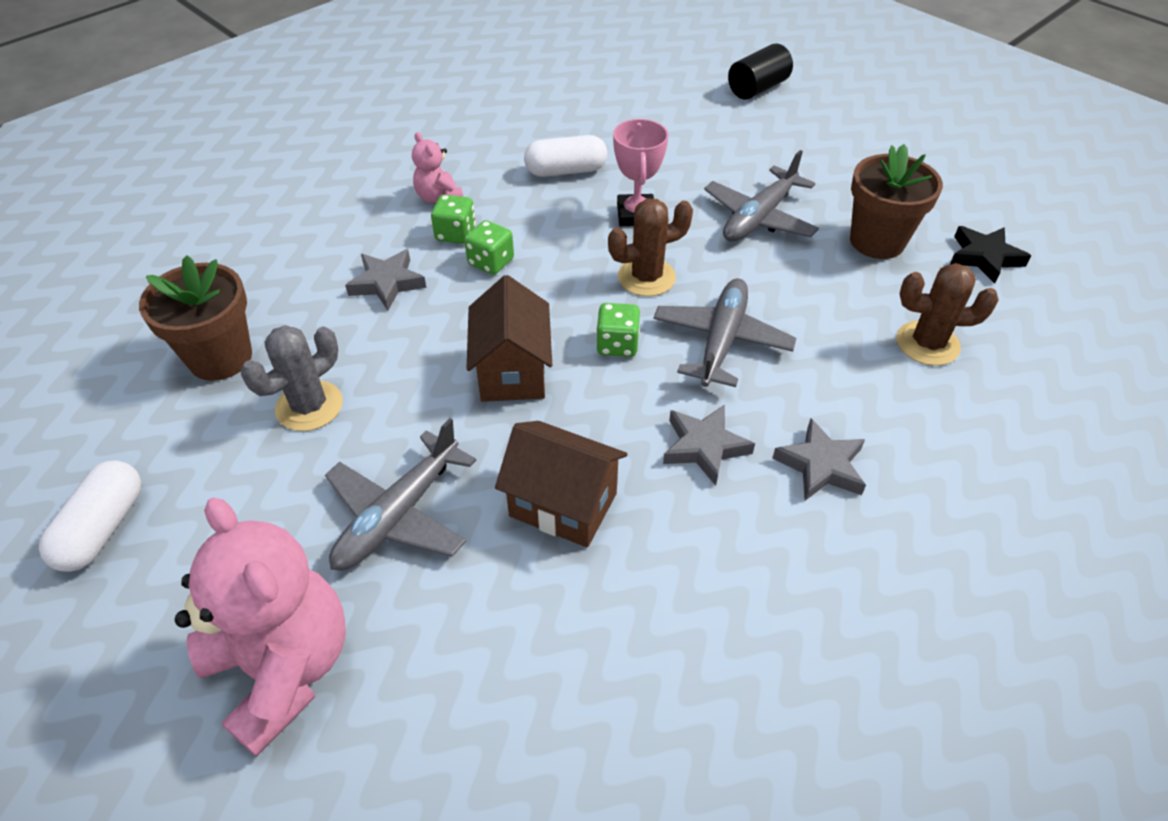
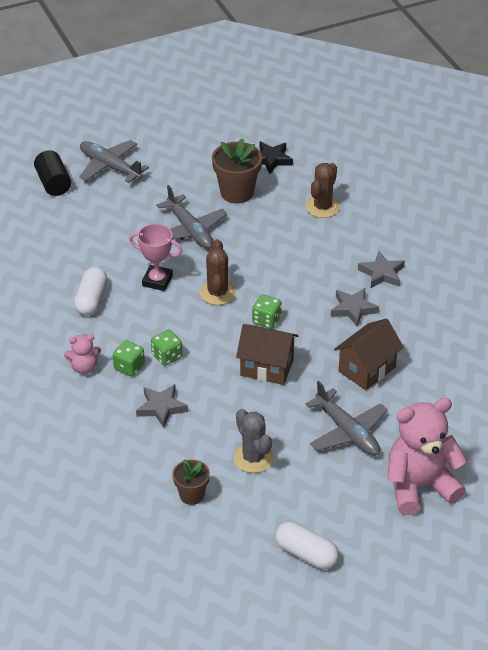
camera: 70 degrees left, 5 degrees down
(220, 358) = (191, 495): brown flower pot -> brown flower pot, size x0.61
(721, 340) = (283, 279): grey plane -> grey plane (110, 167)

